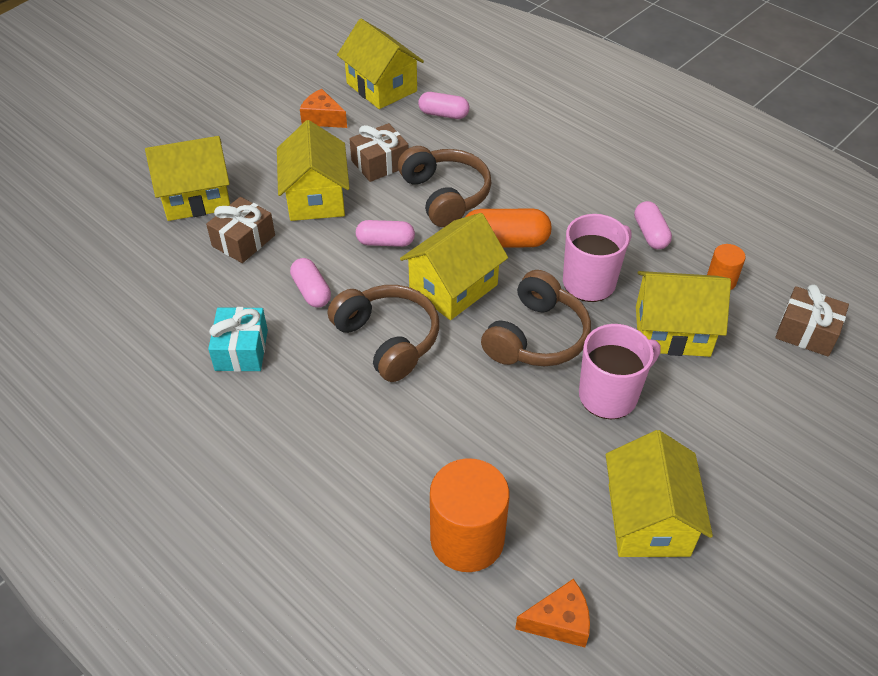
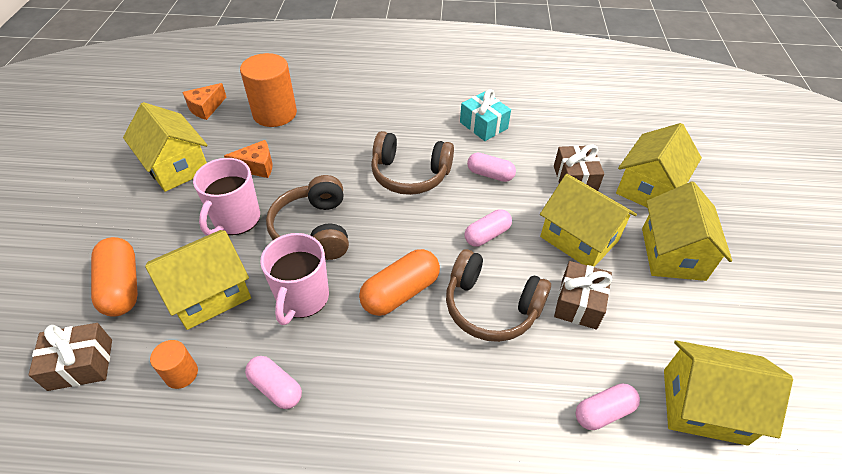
camera: 140 degrees right, 0 degrees up
(322, 118) = (687, 320): orange cheese -> orange cheese (257, 166)
(453, 287) = (404, 231): yellow house -> yellow house (673, 254)
(756, 385) = (122, 286): none -> orange capsule

